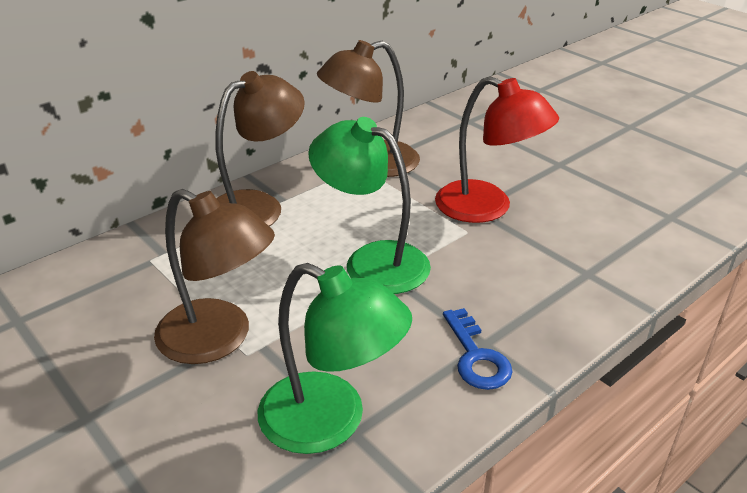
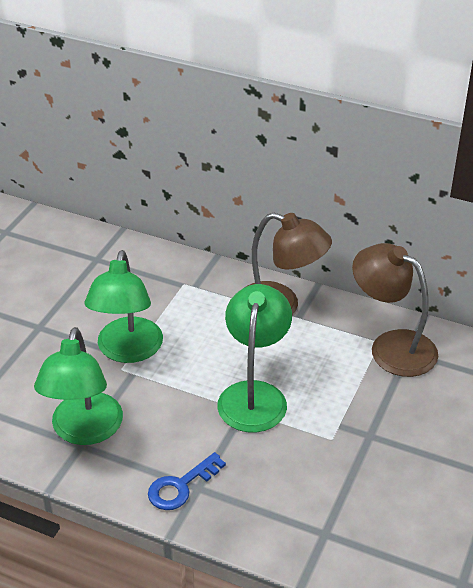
camera: 65 degrees right, 5 degrees up
(219, 339) = (127, 351): brown lamp -> green lamp
(487, 208) = (377, 442): red lamp -> none

